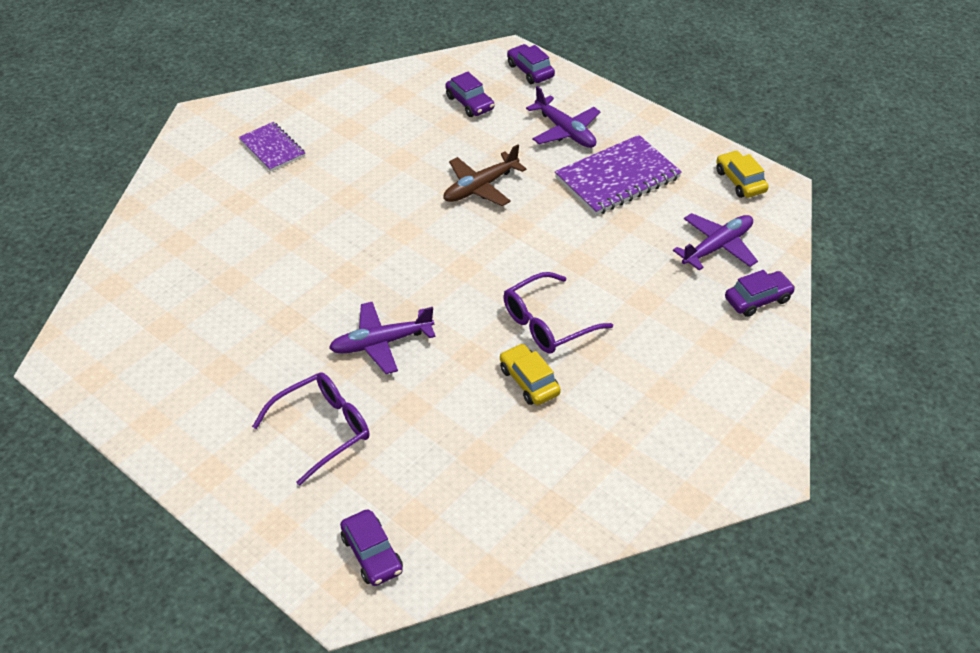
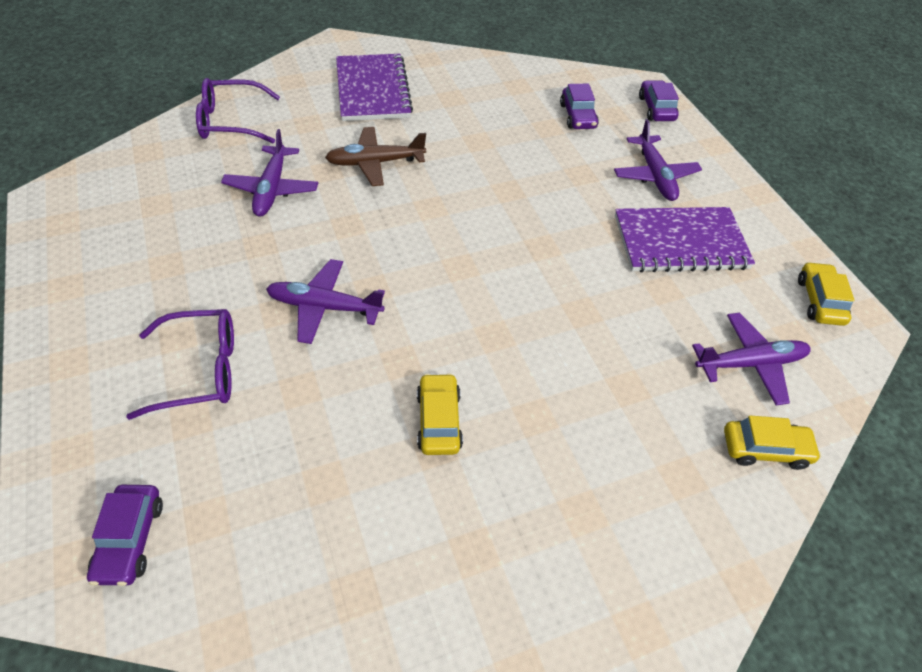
camera: 25 degrees right, 5 degrees up
(256, 271) = (272, 188): none -> purple plane
(272, 148) = (372, 90): purple notebook -> purple notebook, size x1.67
(481, 187) = (533, 196): brown plane -> brown plane (376, 163)
(547, 323) = (503, 364): purple glasses -> purple glasses (231, 121)
(757, 299) = (765, 449): purple car -> yellow car

